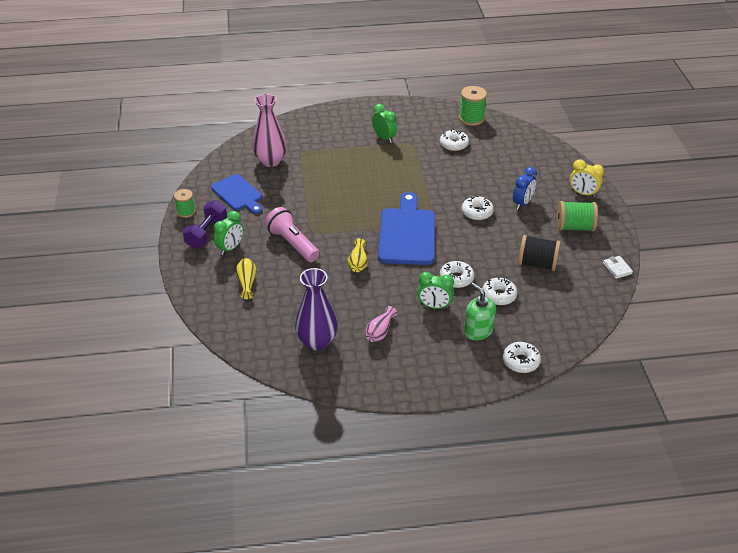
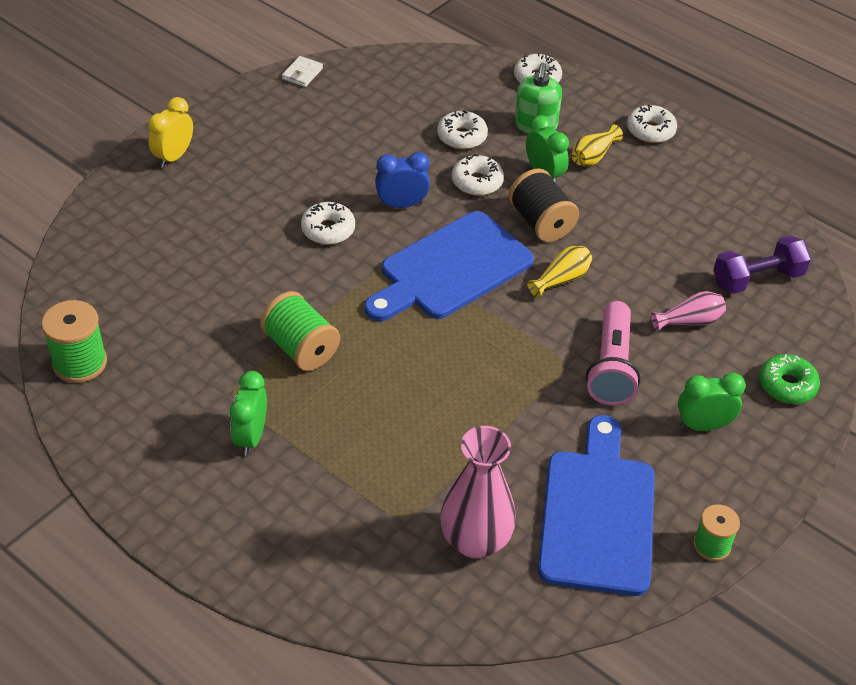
camera: 135 degrees left, 5 degrees up
(206, 233) = (715, 478): purple dumbbell -> purple dumbbell (757, 279)
(210, 289) = (787, 385): none -> green donut
(238, 194) = (597, 515): blue cutting board -> blue cutting board, size x1.56
(247, 283) = (730, 358): yellow vase -> yellow vase (593, 156)
(317, 341) = (719, 232): purple vase -> none
(380, 332) = (637, 193): pink vase -> pink vase (689, 321)
(454, 144) = (182, 342): white donut -> white donut (650, 130)
(522, 203) = (258, 199): blue clock -> blue clock (401, 205)
(537, 264) = (369, 133): black spool -> black spool (541, 222)
(574, 227) = (259, 134): green spool -> green spool (300, 348)
(583, 193) = (174, 157): yellow clock -> yellow clock turned 135 degrees counterclockwise

